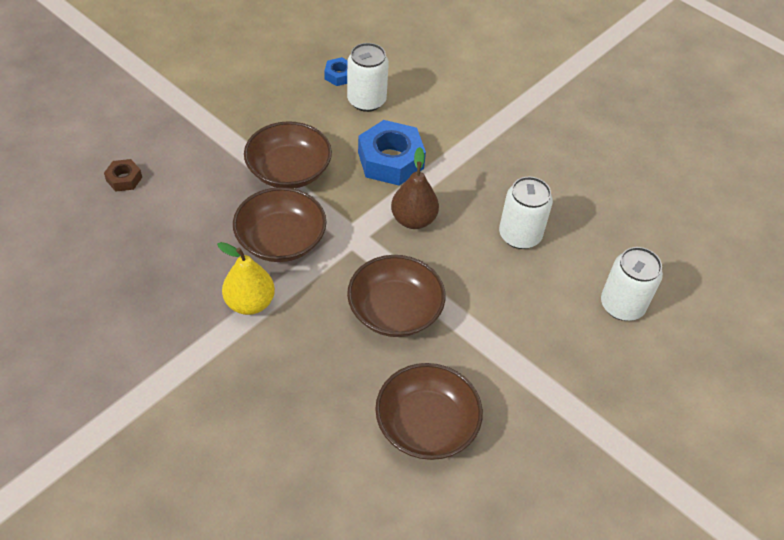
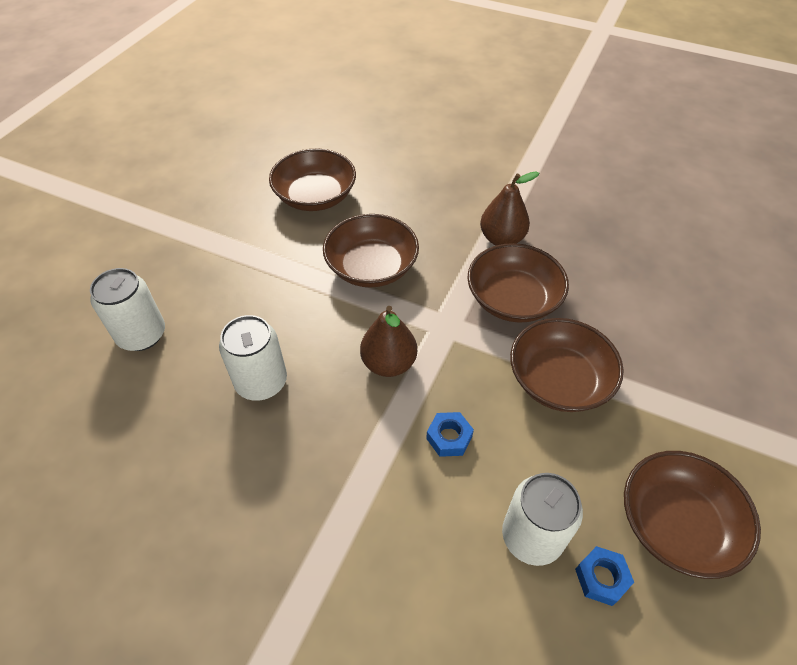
camera: 165 degrees right, 0 degrees up
(124, 179) = (714, 314): brown nut -> none
(250, 303) = (502, 239): yellow pear -> brown pear
(277, 82) = (676, 524): none -> brown bowl
(390, 160) = (449, 437): blue nut -> blue nut, size x0.49

